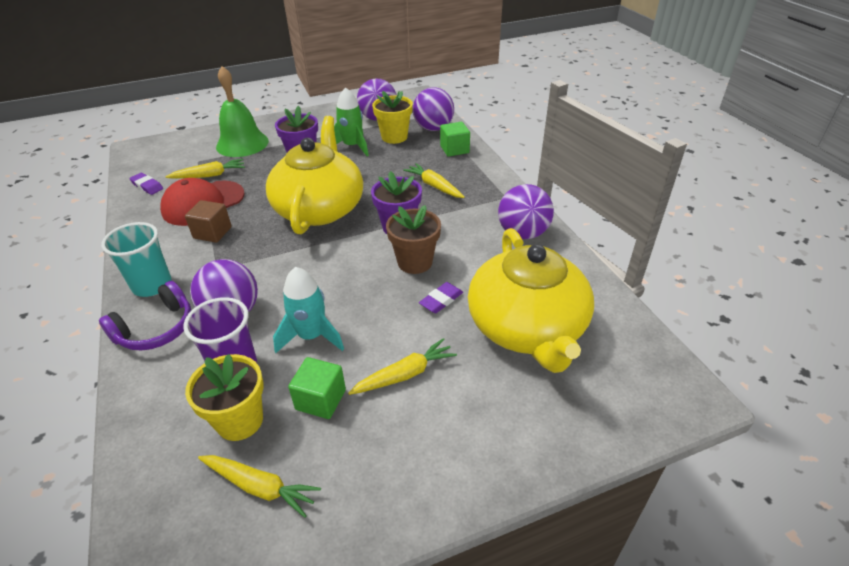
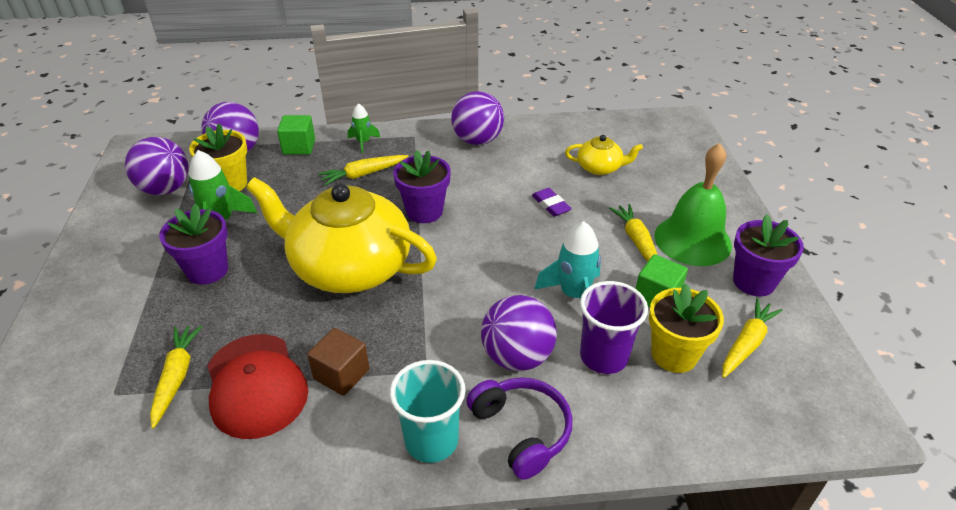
camera: 75 degrees left, 0 degrees up
(147, 186) = (144, 465): purple eraser -> none
(242, 144) = (105, 334): green bell -> green bell (692, 240)
(365, 494) = (753, 282): none -> purple flower pot
(415, 262) = (489, 210): brown flower pot -> none
(479, 175) = (363, 142): none -> green rocket
(527, 327) = (600, 168): yellow teapot -> yellow teapot, size x0.44

